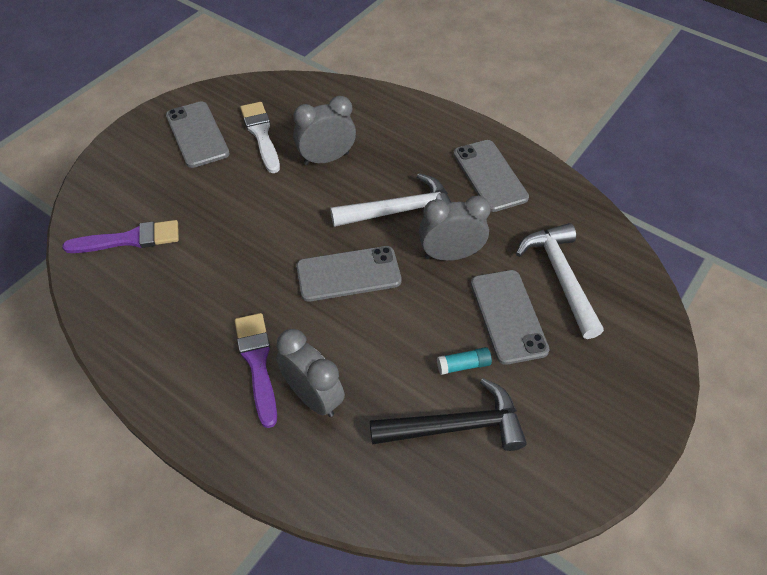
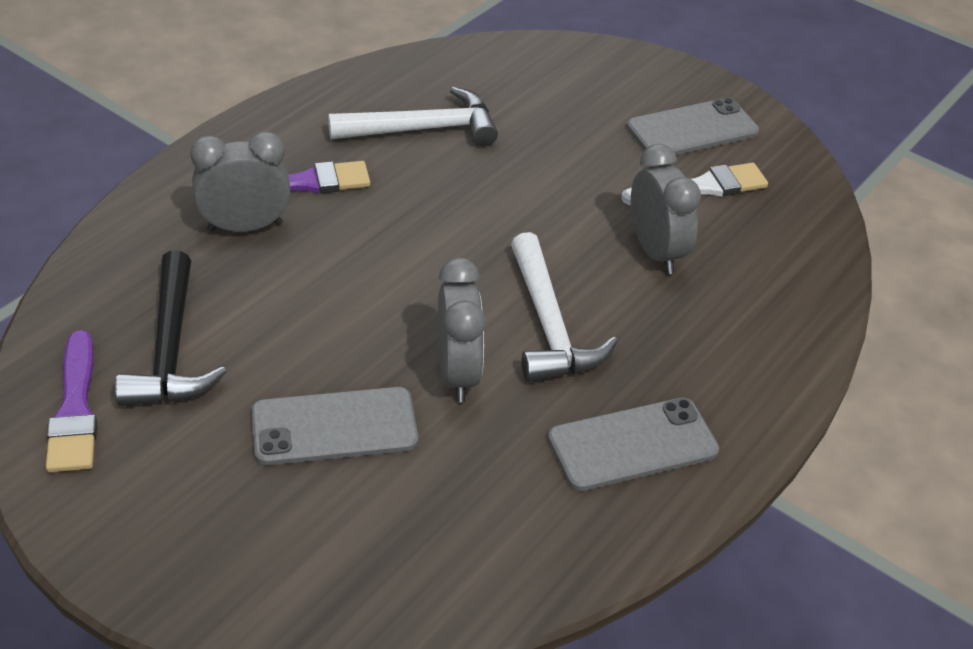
camera: 90 degrees right, 10 degrees down
(129, 239) = (499, 84): purple brush -> purple brush (75, 409)
(313, 396) = (245, 227): grey clock -> grey clock turned 150 degrees counterclockwise
(348, 274) = (430, 265): grey phone -> none
(463, 365) = (260, 367): turquoise glue stick -> none
(560, 276) = (403, 505): white hammer -> white hammer (423, 129)

